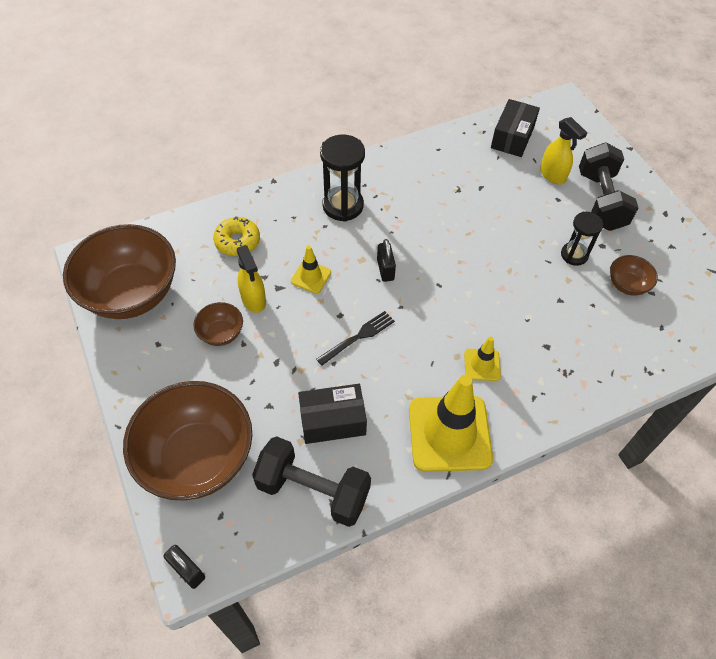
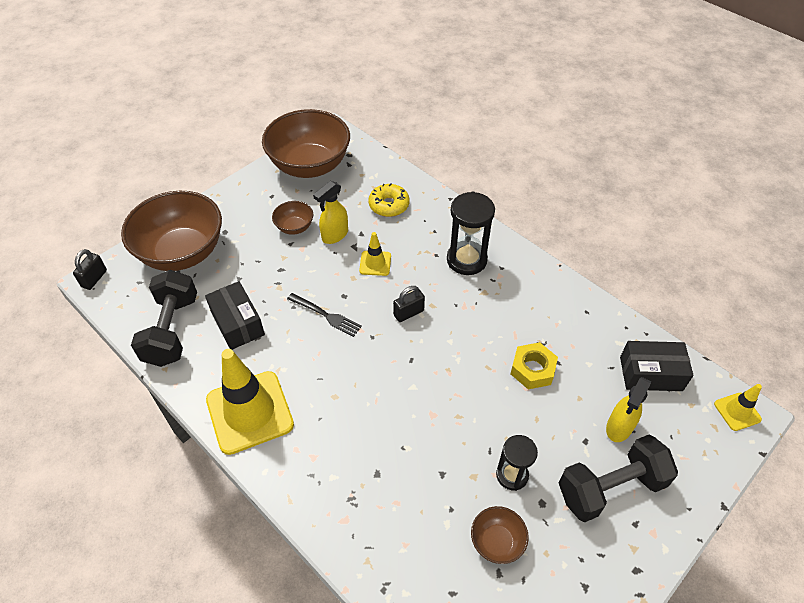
camera: 70 degrees right, 5 degrees down
(482, 205) = (532, 369): none -> yellow nut
(482, 365) = (332, 420): yellow traffic cone -> yellow traffic cone (737, 411)

